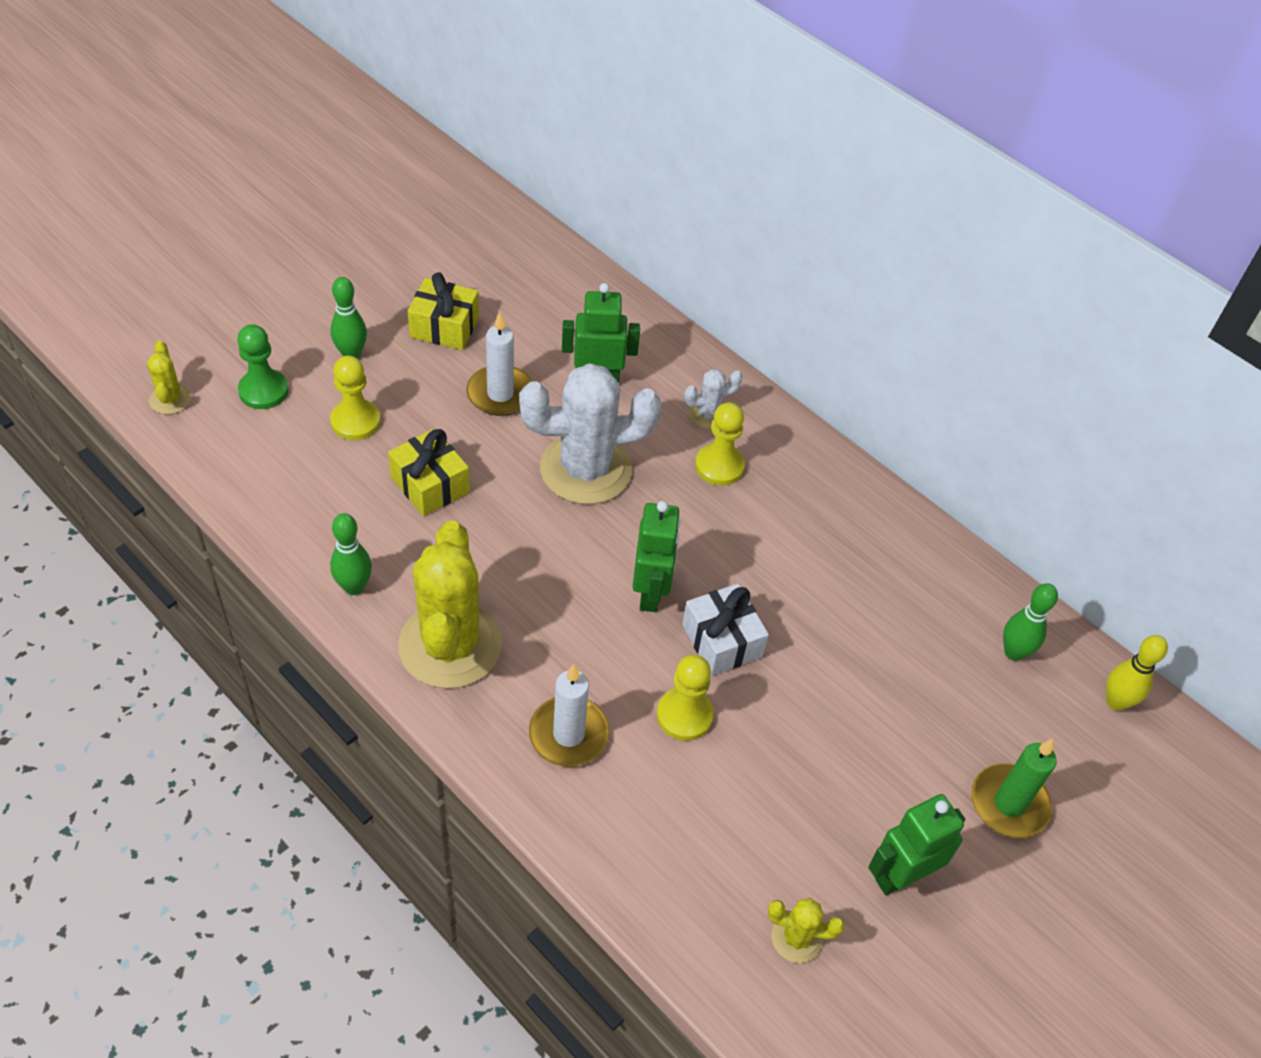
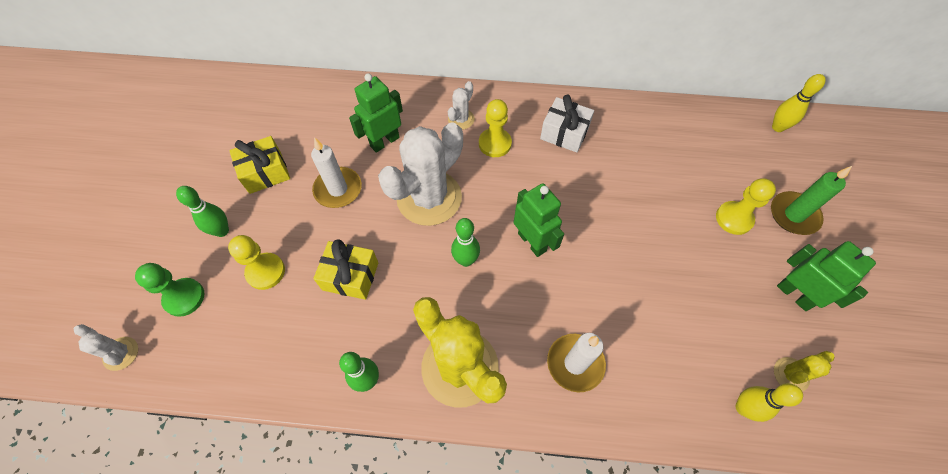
camera: 35 degrees left, 10 degrees up
(170, 399) = (121, 353): yellow cactus -> white cactus
(684, 715) = (618, 298): yellow pawn -> yellow pawn (734, 219)
(702, 918) = (743, 408): none -> yellow bowling pin
(722, 641) = (593, 240): white gift -> white gift (564, 133)
(901, 875) = (794, 295): green robot -> green robot turned 120 degrees clockwise
(1013, 652) = (717, 136): green bowling pin -> green bowling pin (466, 260)

